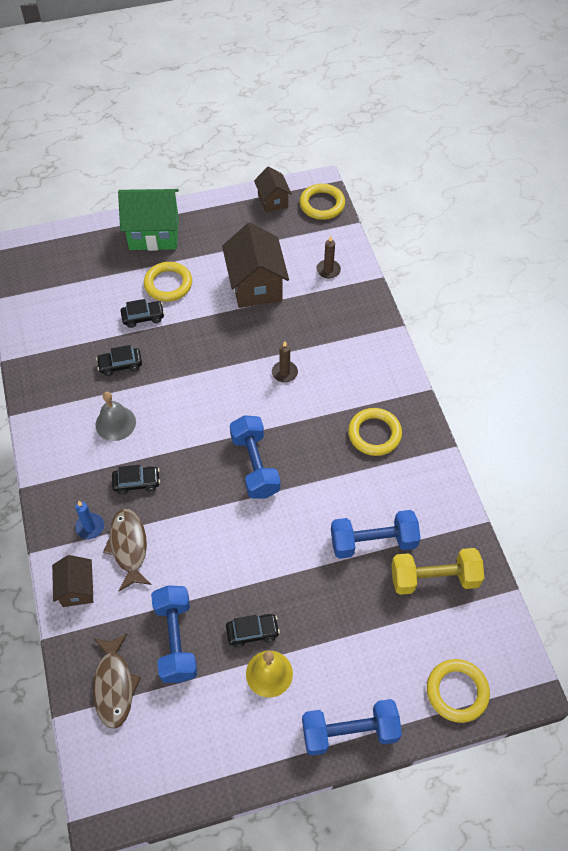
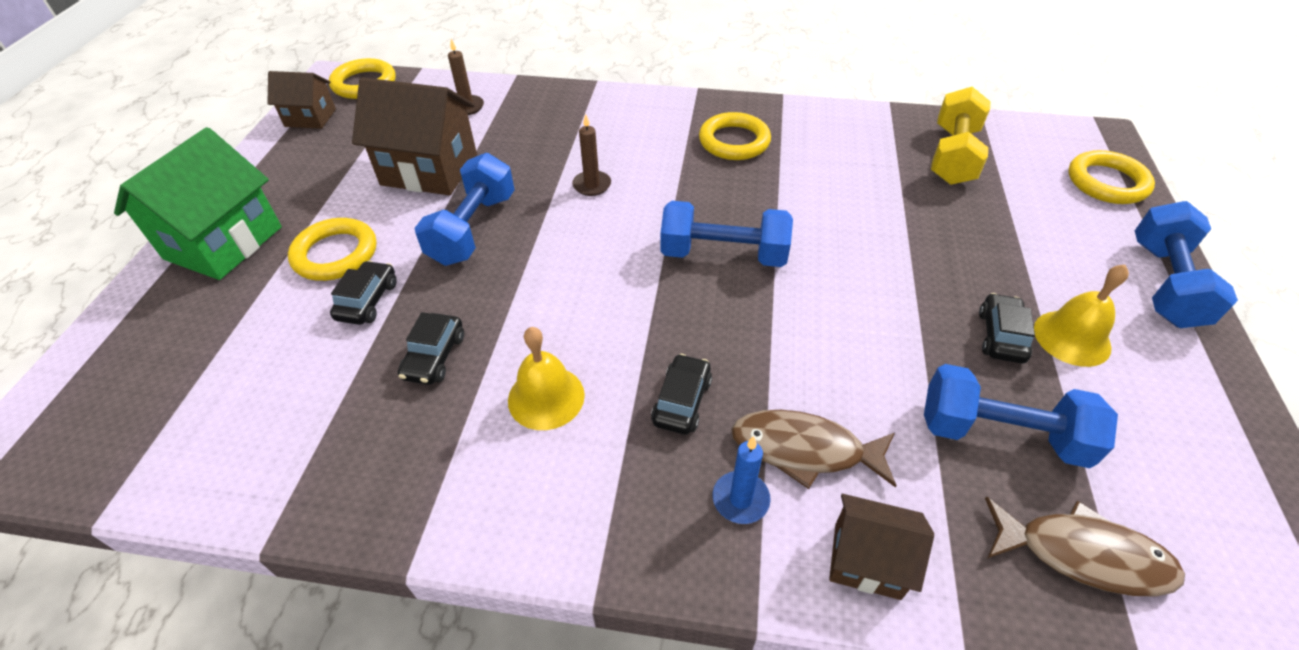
camera: 65 degrees left, 10 degrees down
(115, 423) = (546, 397): grey bell -> yellow bell
(373, 541) = (888, 186): blue dumbbell -> blue dumbbell (473, 229)

